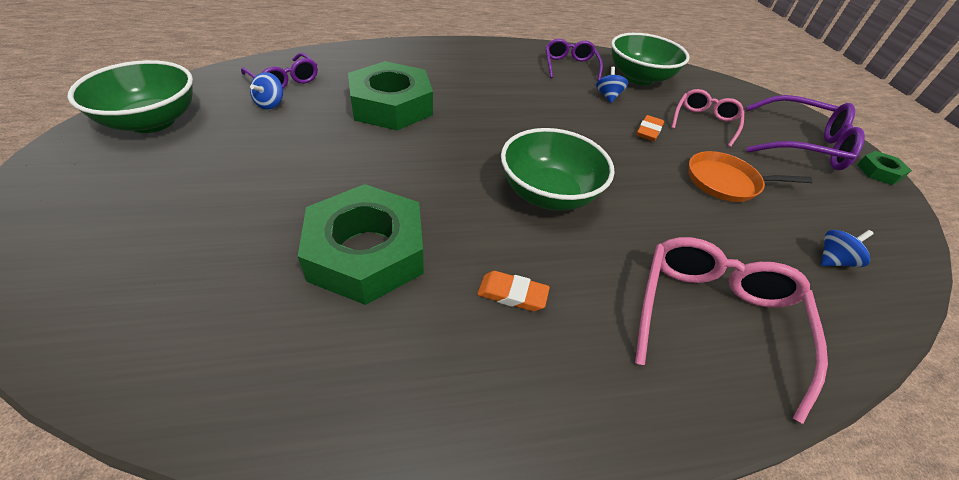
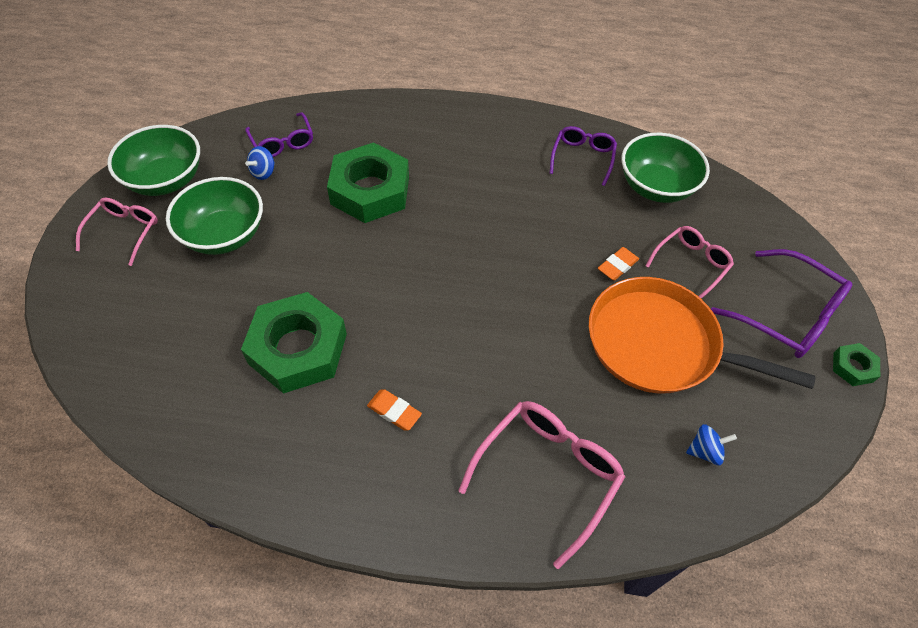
camera: 20 degrees right, 10 degrees up
(101, 173) = (124, 232): none -> pink glasses
(548, 194) = (472, 323): green bowl -> green bowl (224, 235)
(608, 96) = (601, 210): blue spinning top -> none
(725, 182) = (659, 344): orange pan -> orange pan, size x1.82

